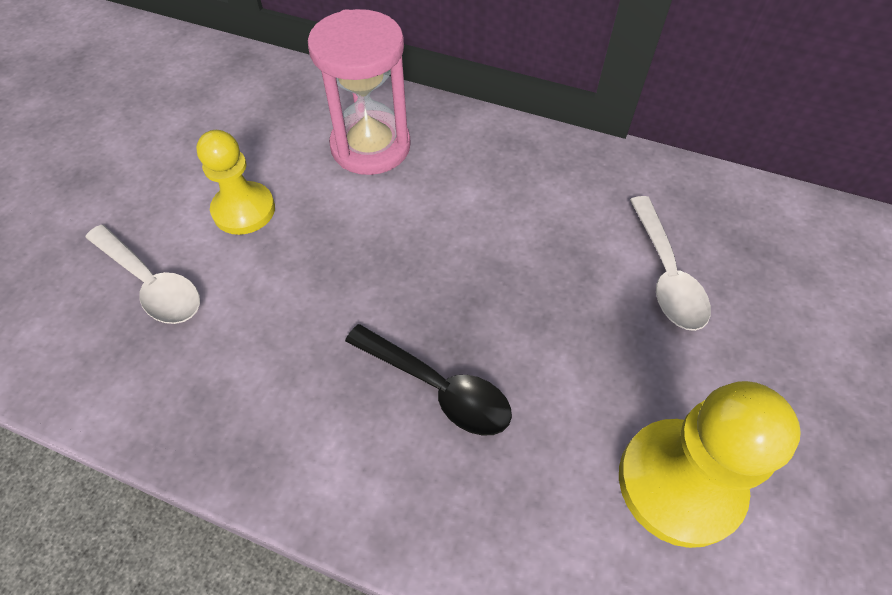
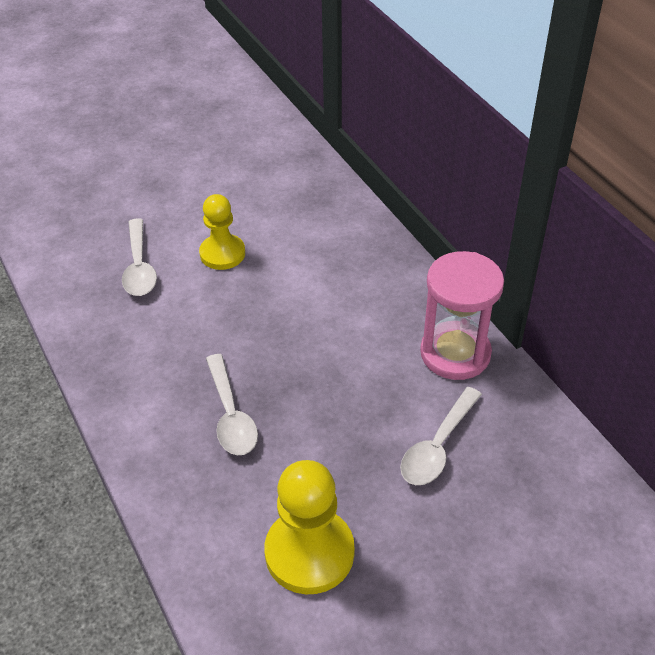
camera: 40 degrees right, 10 degrees down
(370, 146) = (333, 256): pink hourglass -> pink hourglass (455, 353)
(438, 387) = (231, 415): black spoon -> white spoon

